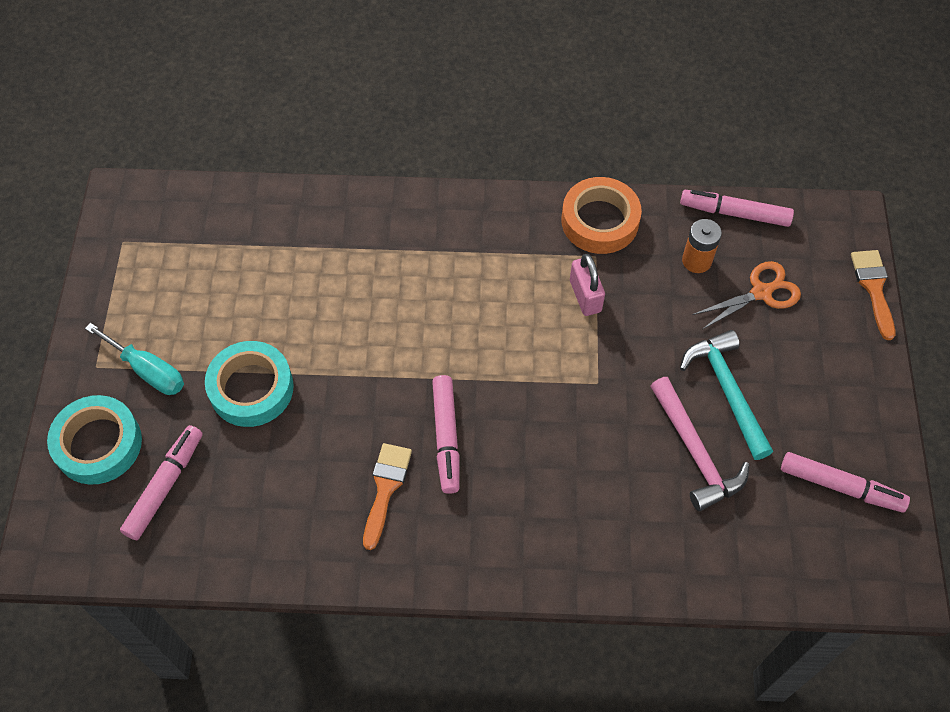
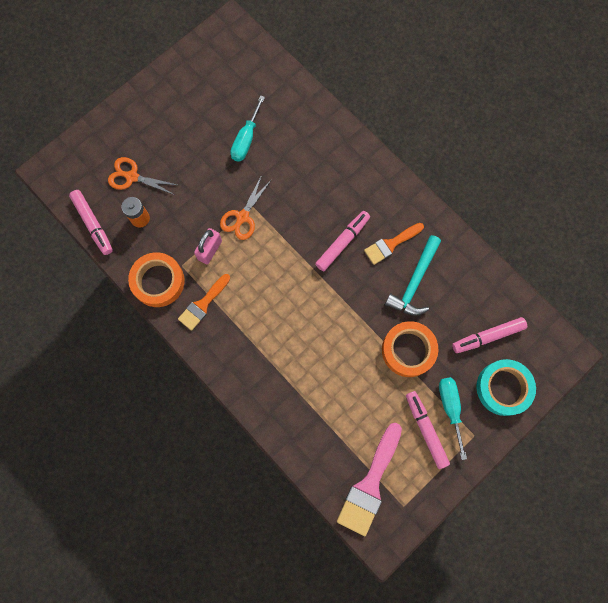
camera: 135 degrees left, 15 degrees up
(177, 231) = (369, 484): none -> pink brush
(251, 388) = (408, 350): turquoise tape -> orange tape
(591, 361) = (242, 217): none -> orange scissors
(695, 452) = (246, 139): pink hammer -> turquoise screwdriver
(727, 391) = (202, 150): turquoise hammer -> turquoise hammer (414, 282)
(841, 486) = (206, 75): pink marker -> pink marker (425, 429)
(873, 288) = (83, 133): orange brush -> orange brush (203, 304)

